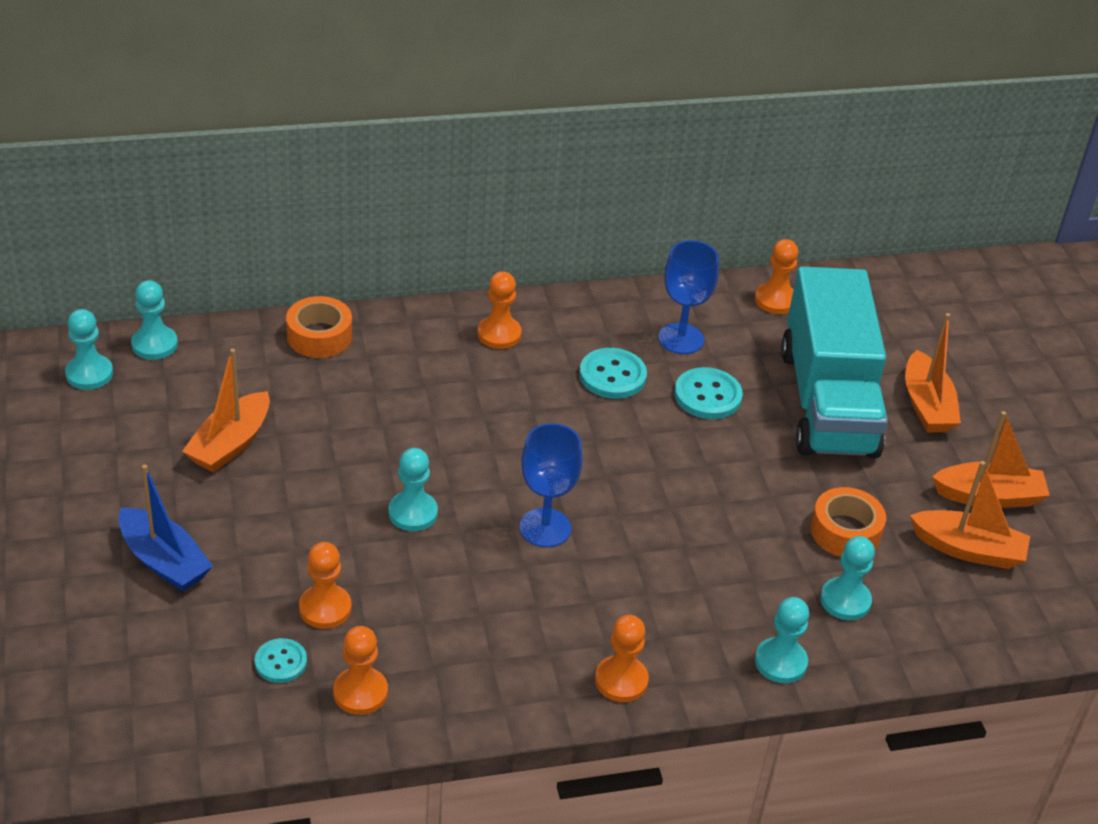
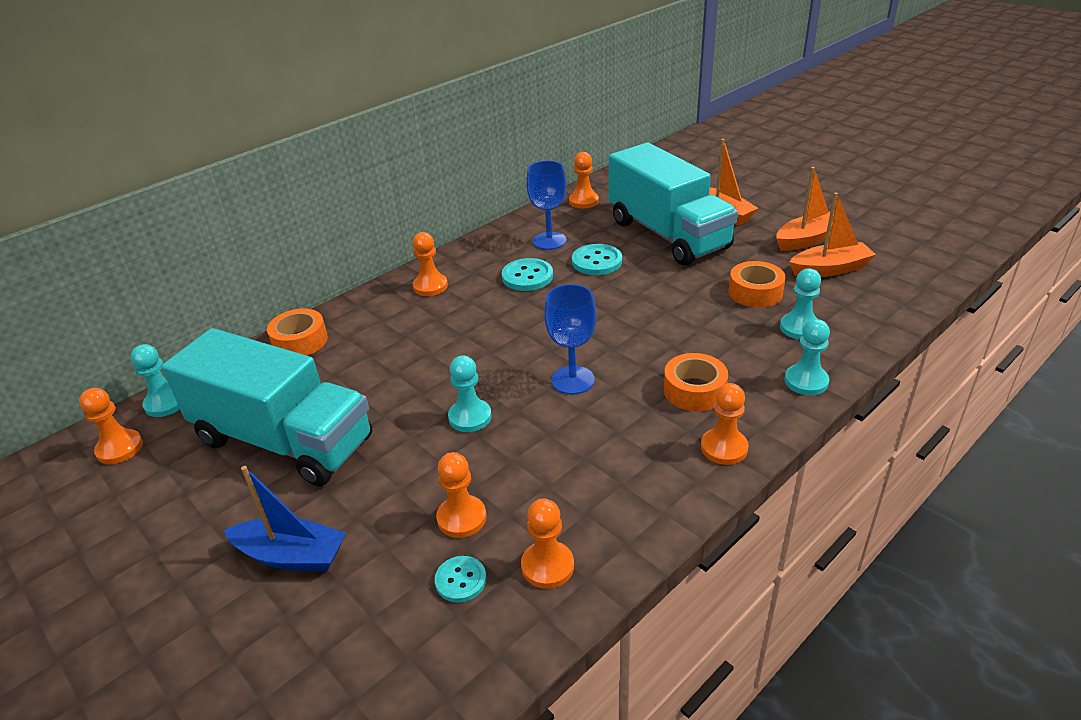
camera: 25 degrees left, 5 degrees down
(89, 374) = (119, 448): turquoise pawn -> orange pawn
(230, 444) = (284, 440): orange boat -> turquoise truck
(655, 607) = (694, 390): none -> orange tape

